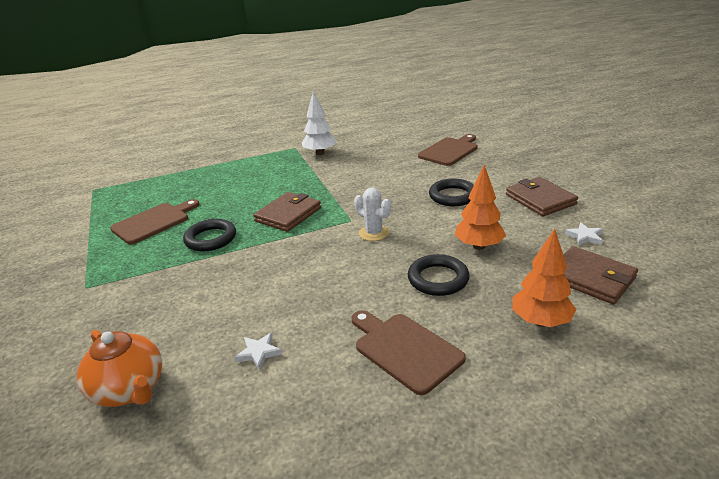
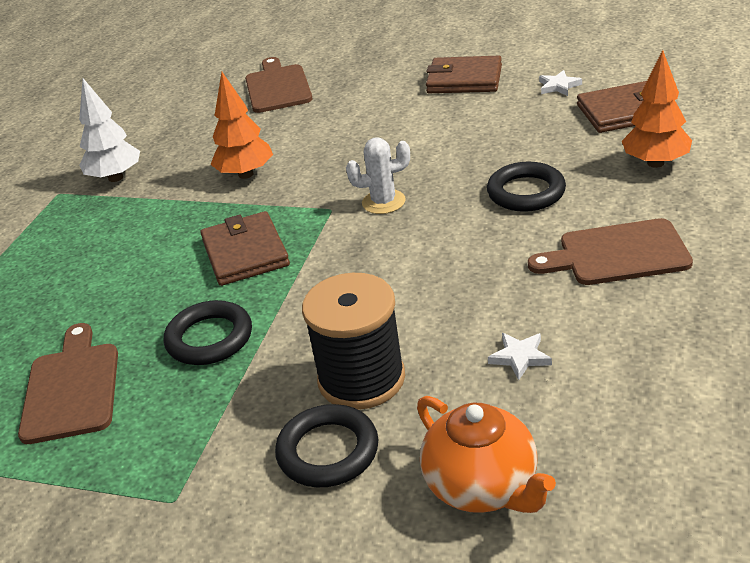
camera: 50 degrees left, 5 degrees up
(130, 389) = (483, 486): orange teapot -> orange teapot turned 60 degrees clockwise
(204, 301) = (361, 379): none -> black spool
(453, 196) = (381, 124): black ring -> black ring (328, 451)
(478, 246) = (499, 147): orange tree -> orange tree (245, 174)

